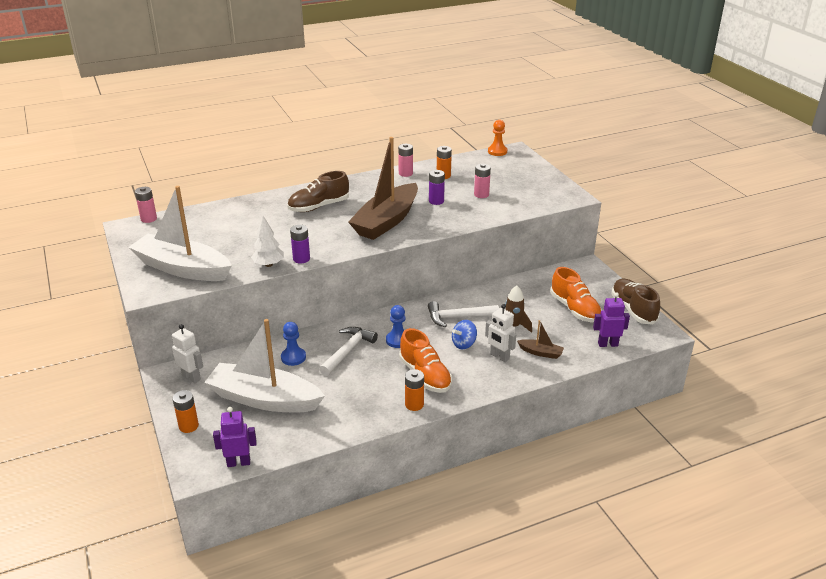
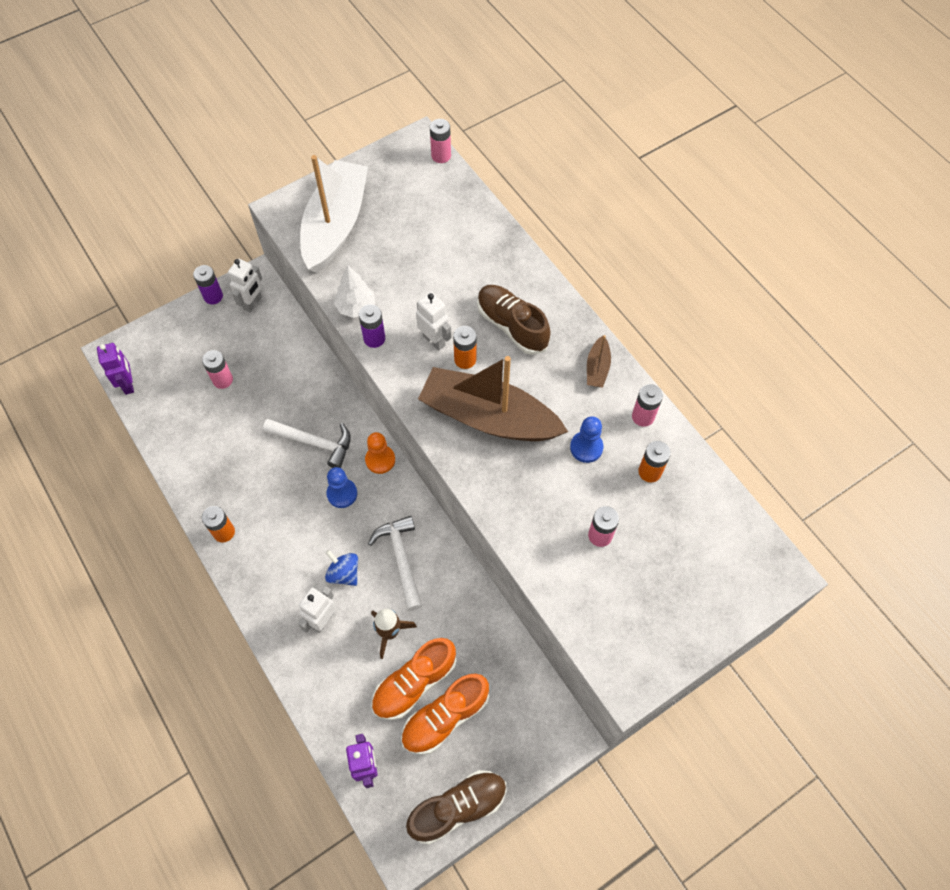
camera: 80 degrees right, 30 degrees up
(188, 426) = (178, 325): orange battery -> orange battery (465, 359)
(264, 399) = (223, 380): white boat -> pink battery
(293, 357) = (296, 389): blue pawn -> blue pawn (586, 447)
(315, 235) = (434, 340): none -> white robot
(425, 375) = (277, 536): orange shoe -> orange shoe (414, 683)
(436, 201) = (563, 473): purple battery -> purple battery (213, 296)
(497, 151) = (767, 545): orange pawn -> orange pawn (380, 460)
(541, 353) = (337, 673): brown boat -> brown boat (597, 368)

